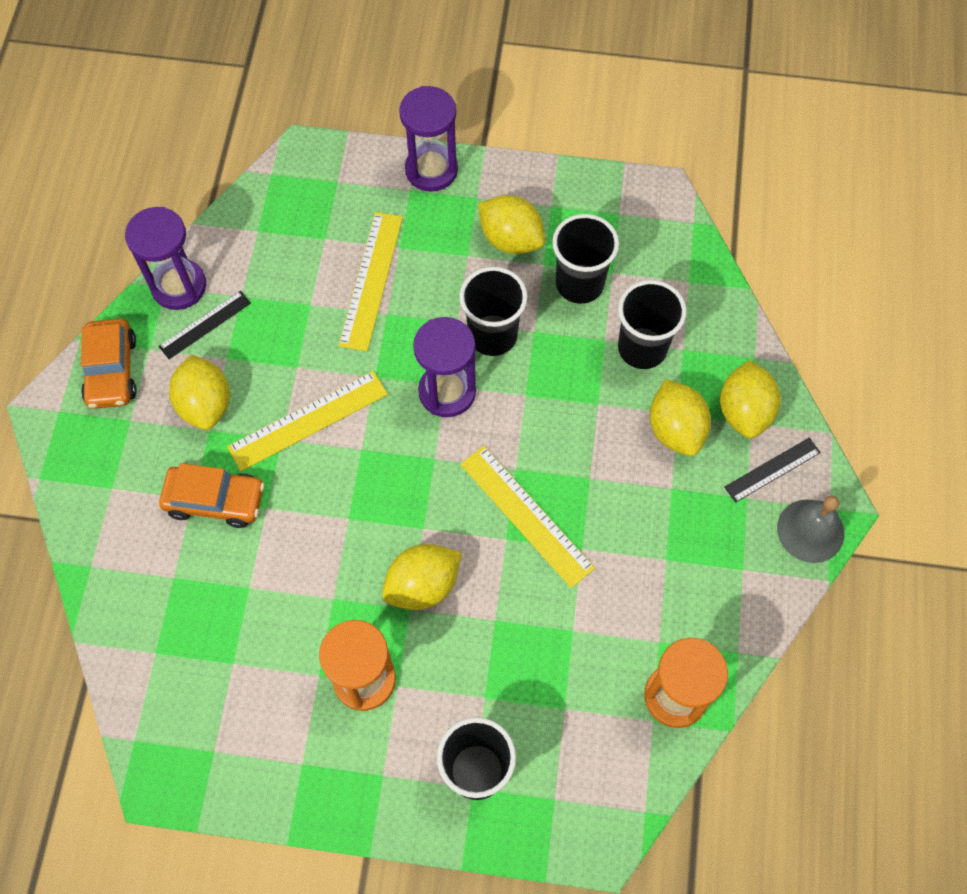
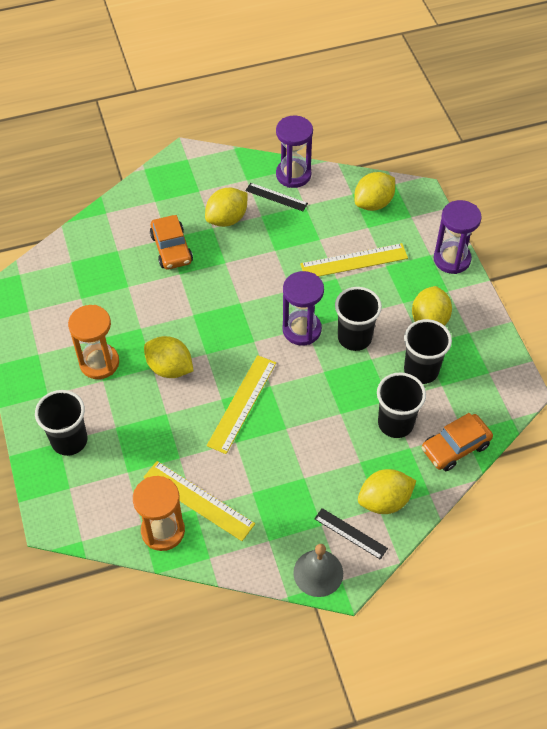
camera: 65 degrees right, 10 degrees down
(111, 370) = (224, 169): orange car -> orange car (455, 447)
(308, 420) = (244, 269): yellow ruler -> yellow ruler (198, 500)
(675, 429) = (347, 464): yellow lemon -> yellow lemon (373, 203)

